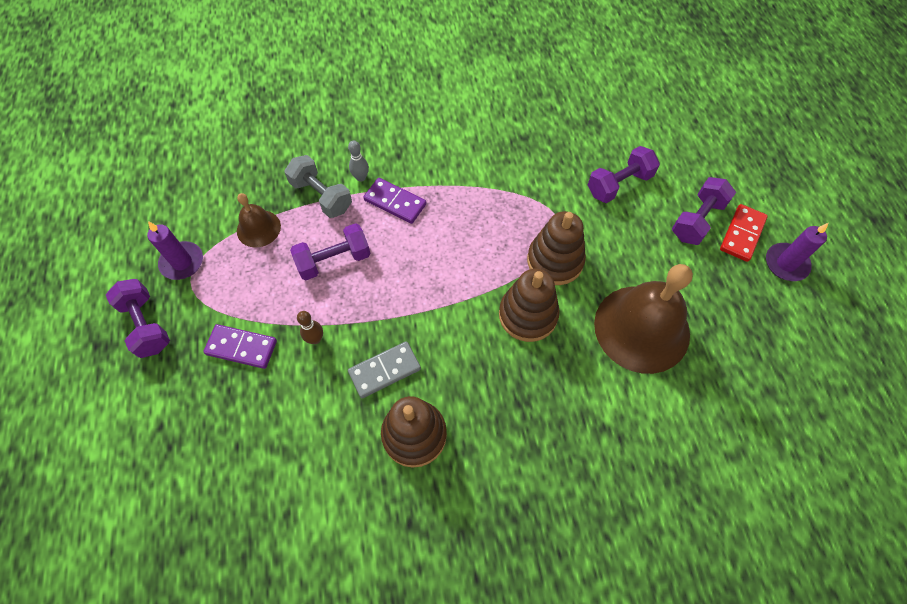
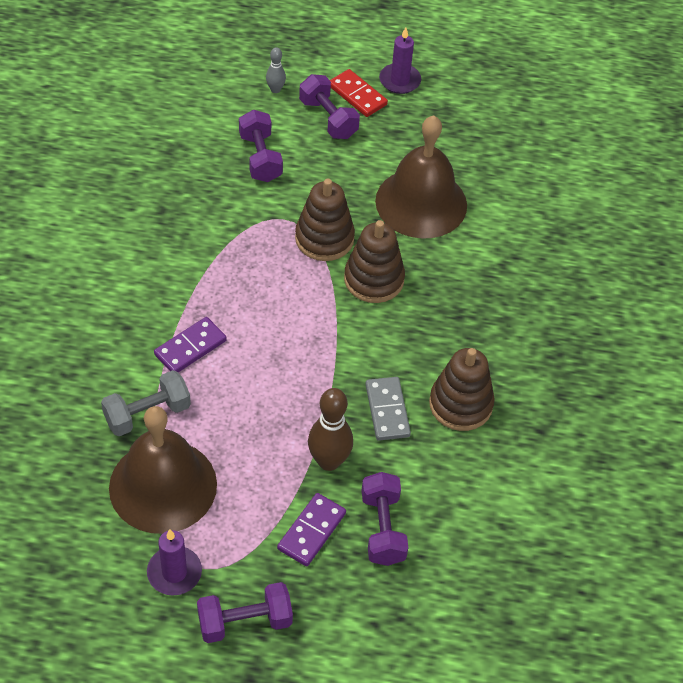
camera: 75 degrees left, 10 degrees down
(258, 228) = (163, 485): brown bell -> brown bell, size x2.00
(315, 339) = (329, 461): brown bowling pin -> brown bowling pin, size x1.86
(334, 260) = (240, 422): purple dumbbell -> purple dumbbell (383, 528)
(361, 177) = (140, 370): grey bowling pin -> grey bowling pin (275, 89)

